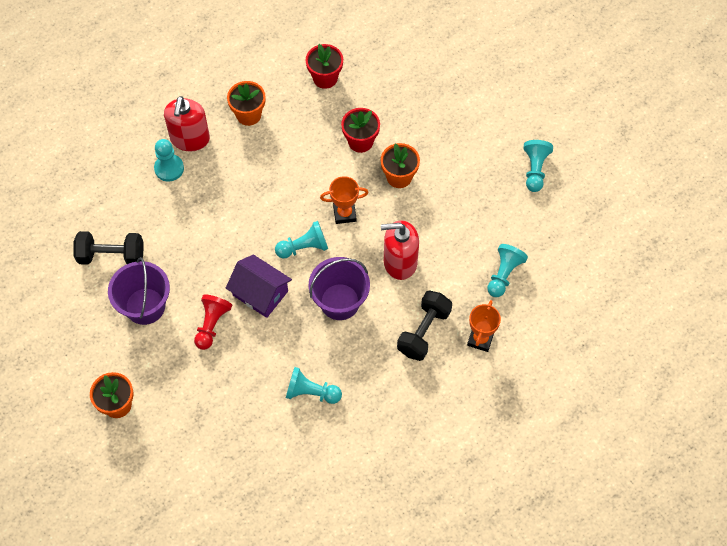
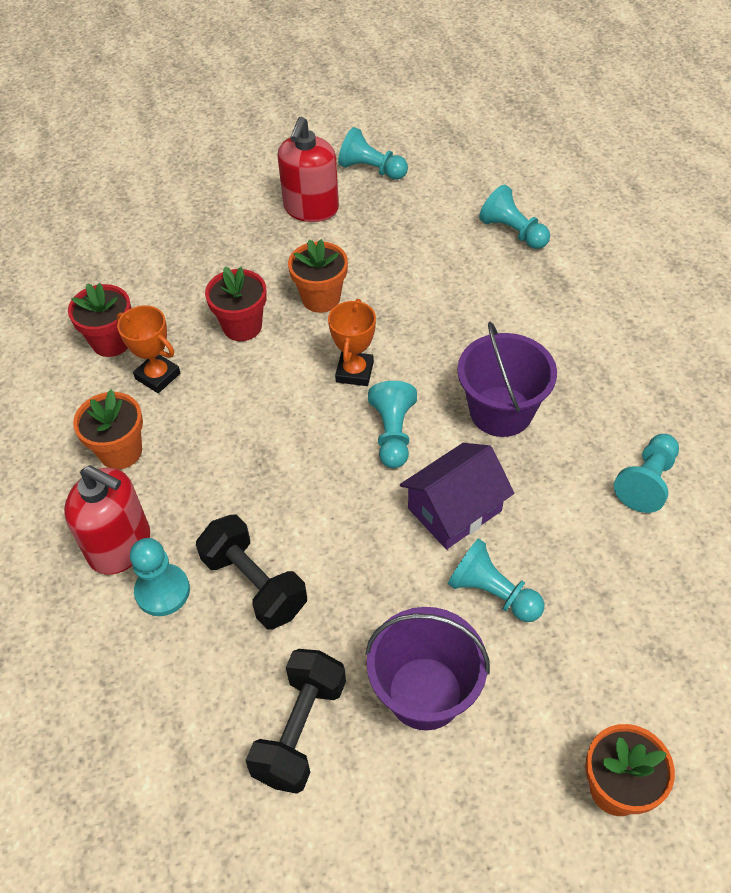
camera: 70 degrees left, 10 degrees down
(212, 325) = (492, 593): red pawn -> turquoise pawn
(400, 262) = (458, 329): red soap dispenser -> red soap dispenser (311, 208)
(423, 332) = (576, 329): black dumbbell -> black dumbbell (254, 584)
(480, 339) = (602, 275): orange trophy -> orange trophy (158, 376)

